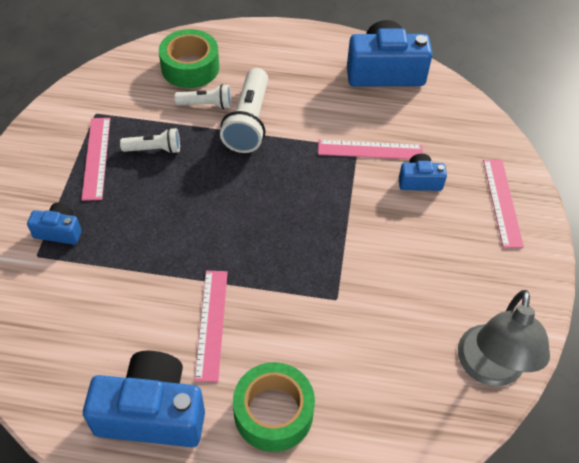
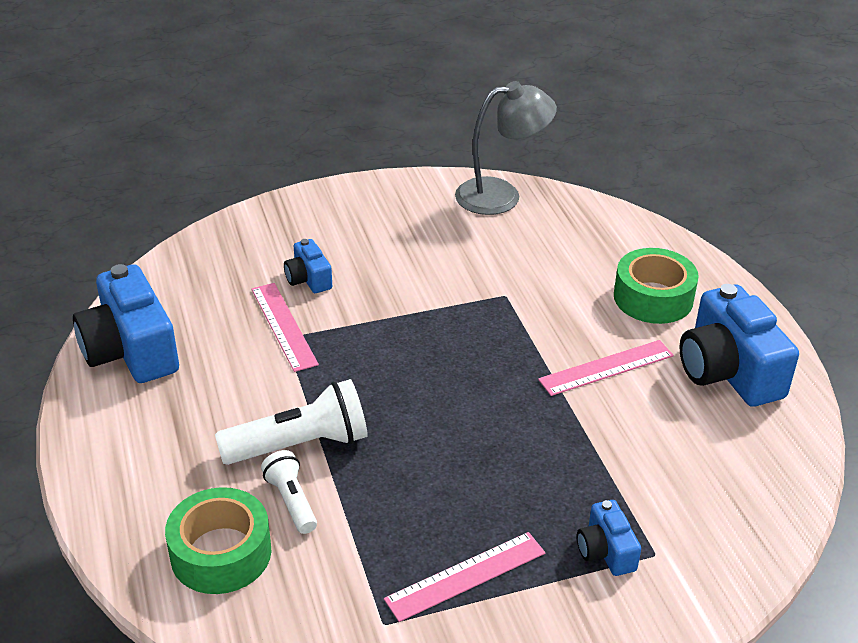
camera: 115 degrees left, 15 degrees down
(154, 149) = (409, 519): white flashlight -> none
(502, 202) = (301, 221): pink ruler -> none

